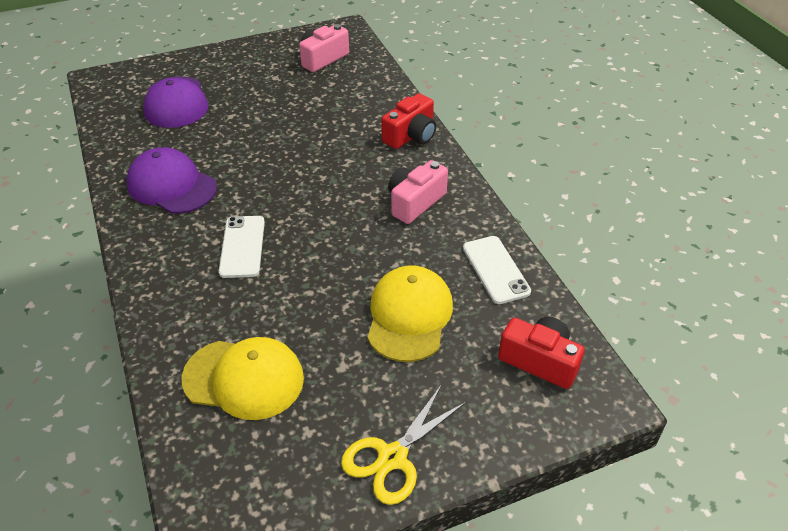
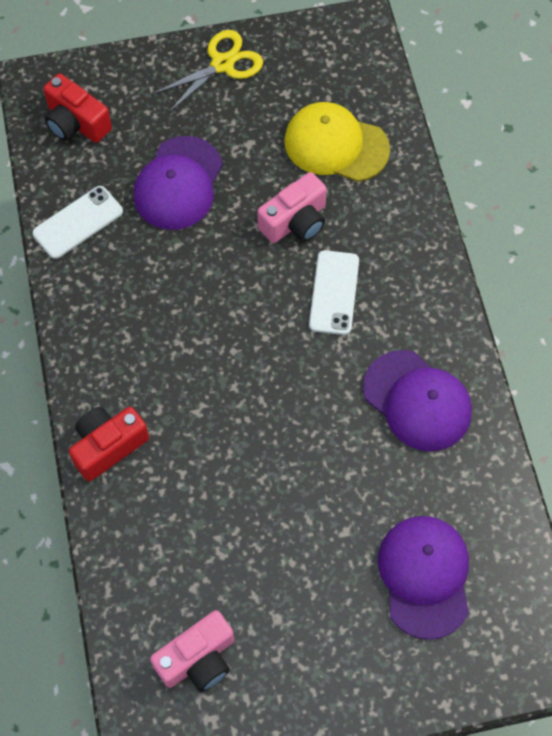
camera: 170 degrees left, 20 degrees up
(409, 316) = (178, 183): yellow cap -> purple cap
(415, 202) = (134, 327): pink camera -> pink camera (295, 221)
(496, 269) = (78, 222): white phone -> white phone turned 60 degrees clockwise

